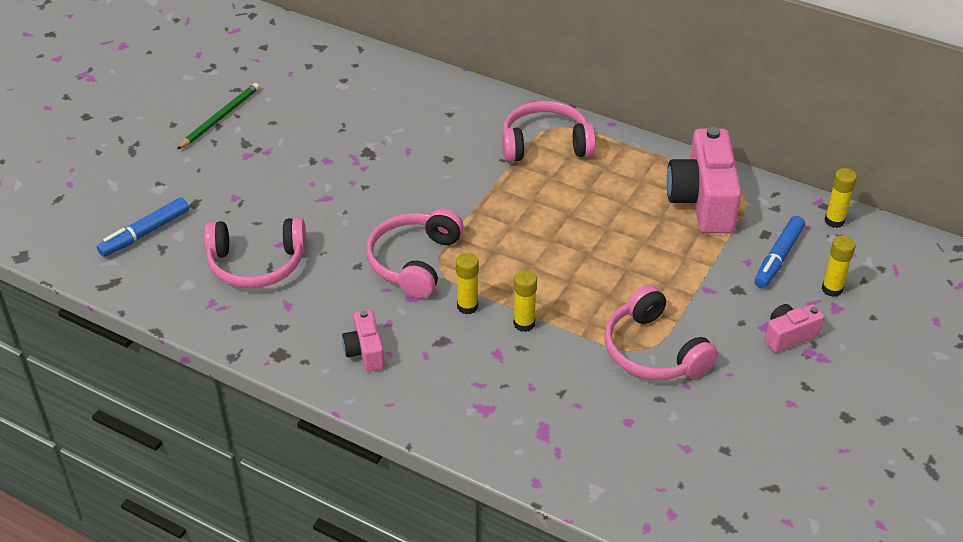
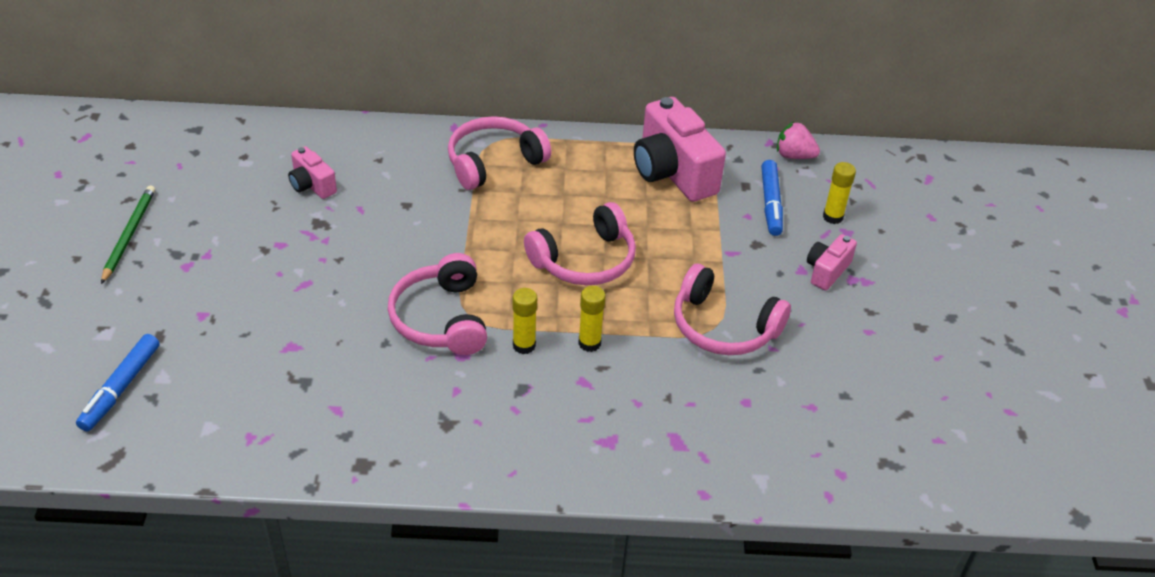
camera: 30 degrees left, 0 degrees up
(256, 264) = (274, 378): pink headphones -> pink headphones (585, 260)
(365, 352) = (452, 428): pink camera -> pink camera (312, 185)
(834, 221) = (794, 156): yellow glue stick -> pink strawberry

